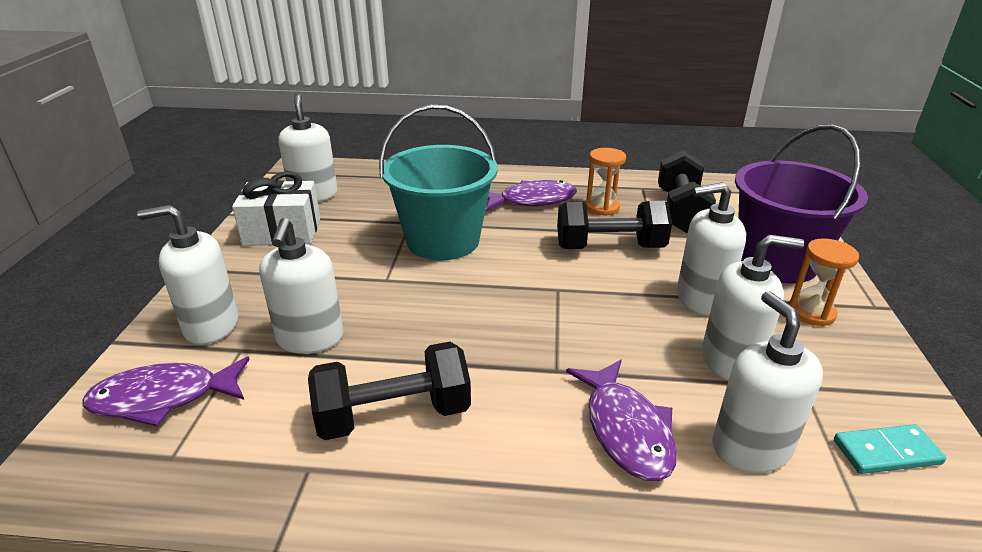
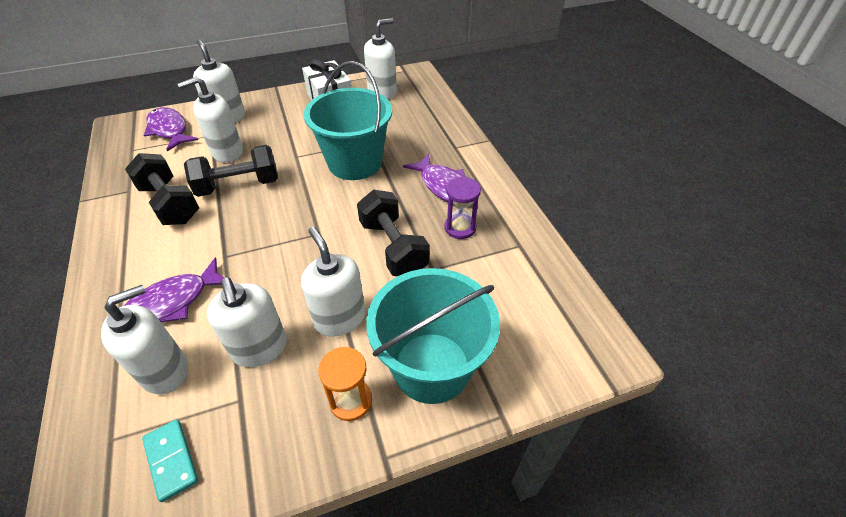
camera: 65 degrees right, 15 degrees up
(602, 207) = (460, 228): orange hourglass -> purple hourglass
(680, 211) = (489, 280): black dumbbell -> black dumbbell (238, 185)
(777, 261) = (431, 367): purple bucket -> turquoise bucket

